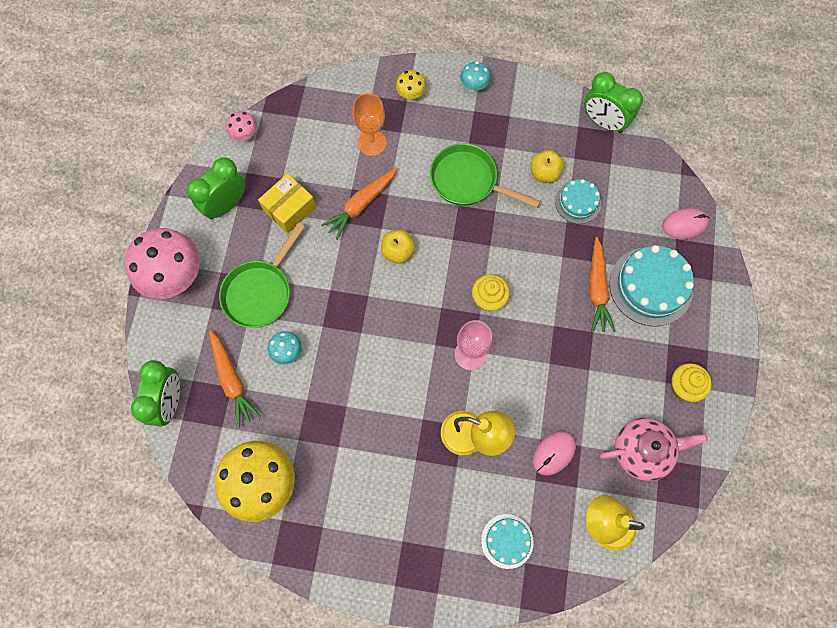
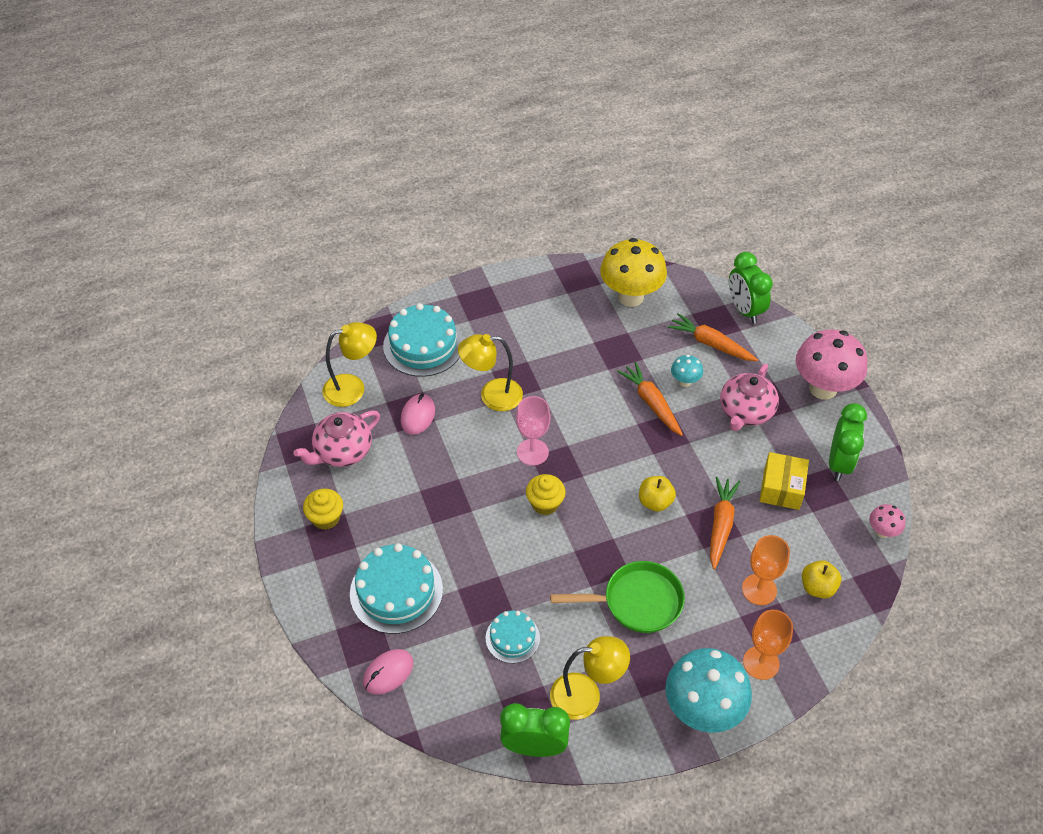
camera: 150 degrees right, 20 degrees down
(260, 292) = (745, 412): green pan -> pink teapot
(411, 95) = (761, 663): yellow mushroom -> orange goblet
(474, 87) = (702, 710): turquoise mushroom -> turquoise mushroom, size x2.16
(507, 541) = (423, 345): turquoise cake -> turquoise cake, size x1.75
(544, 173) = (564, 651): yellow apple -> yellow apple (817, 587)
(547, 136) = (586, 695): none -> yellow lamp
(597, 289) = (448, 562): orange carrot -> orange carrot (651, 403)

